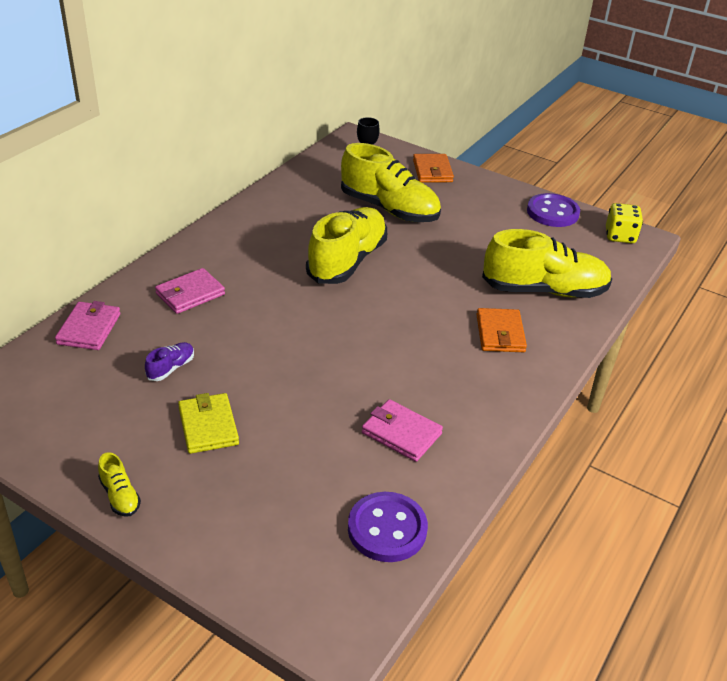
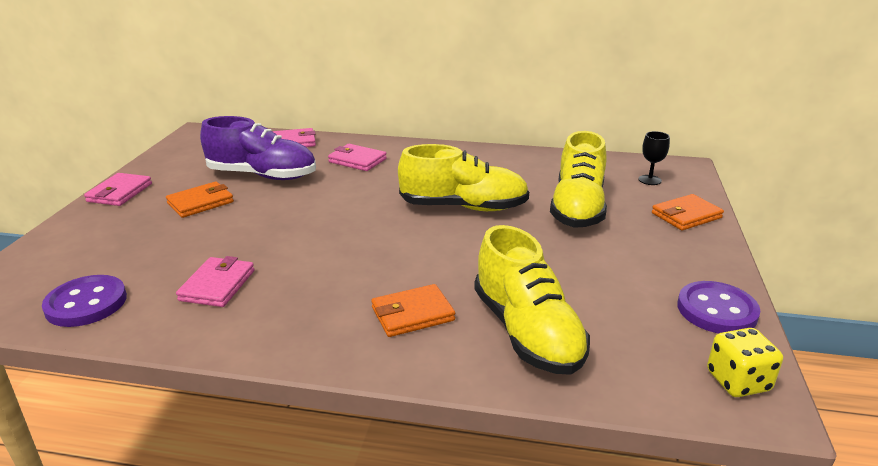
camera: 70 degrees right, 10 degrees down
(120, 496) = (120, 192): yellow shoe -> pink wallet
(171, 368) = (262, 175): purple shoe -> purple shoe, size x2.43
(208, 426) = (200, 203): yellow wallet -> orange wallet

